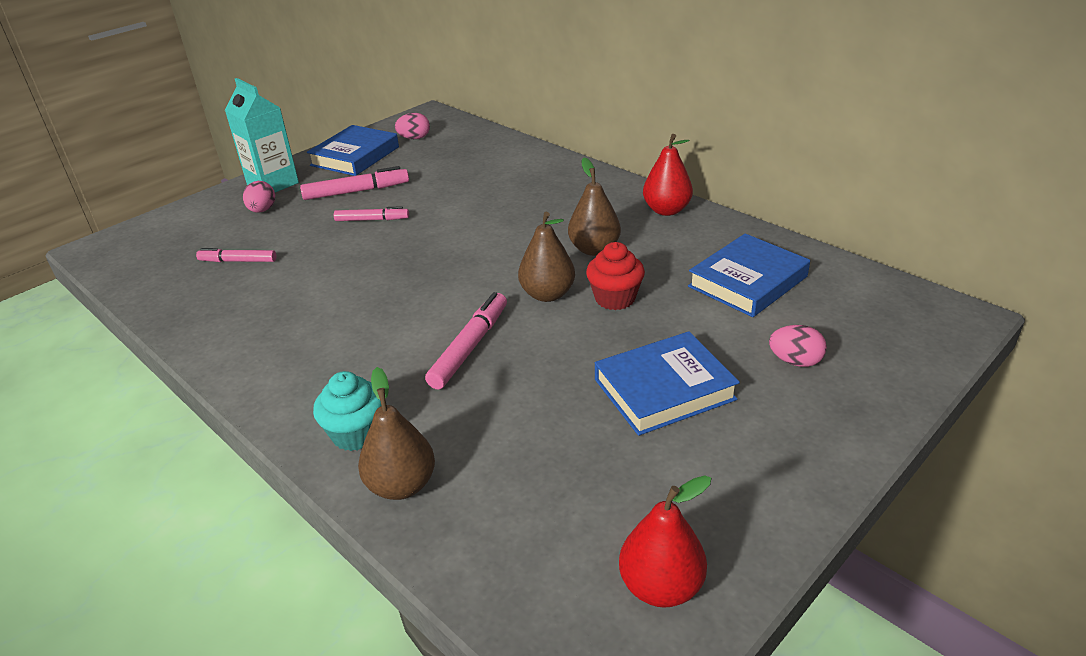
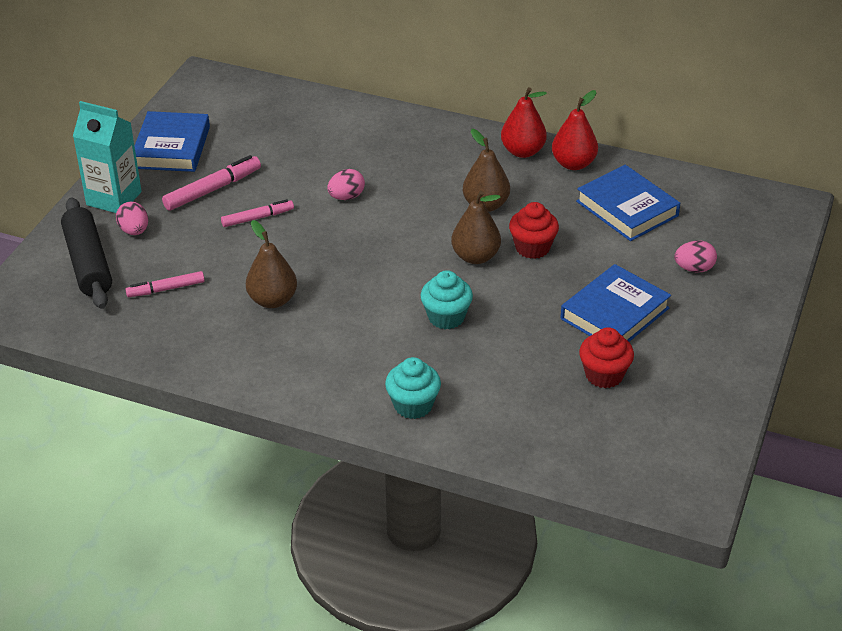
camera: 25 degrees left, 5 degrees up
(201, 227) = (88, 263): none -> black rolling pin
(401, 485) = (477, 430): brown pear -> brown pear (272, 300)
(414, 138) = (216, 112): pink egg -> pink egg (346, 197)
(470, 347) = (446, 317): pink marker -> turquoise cupcake
(603, 461) = (604, 375): none -> red cupcake
(661, 586) = (686, 440): red pear -> red pear (573, 164)
(748, 282) = (627, 208): blue book -> blue book turned 60 degrees counterclockwise

